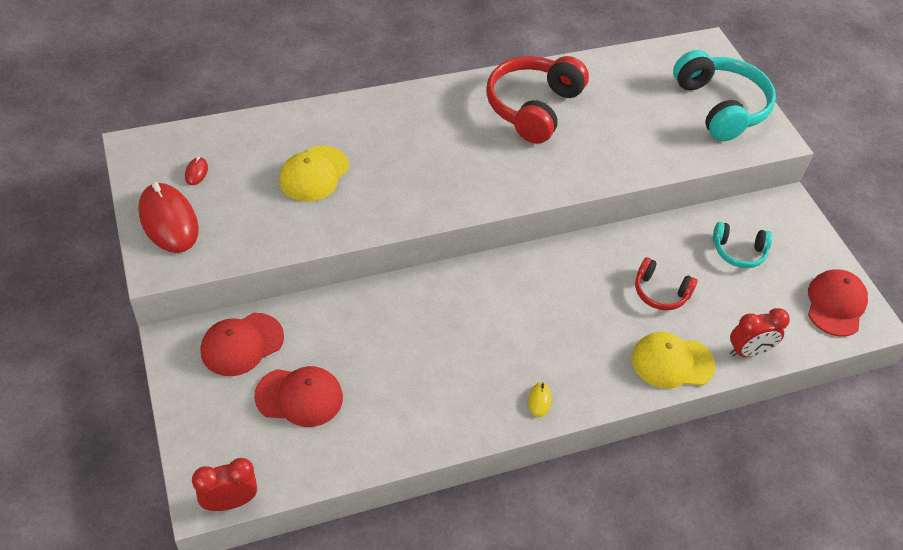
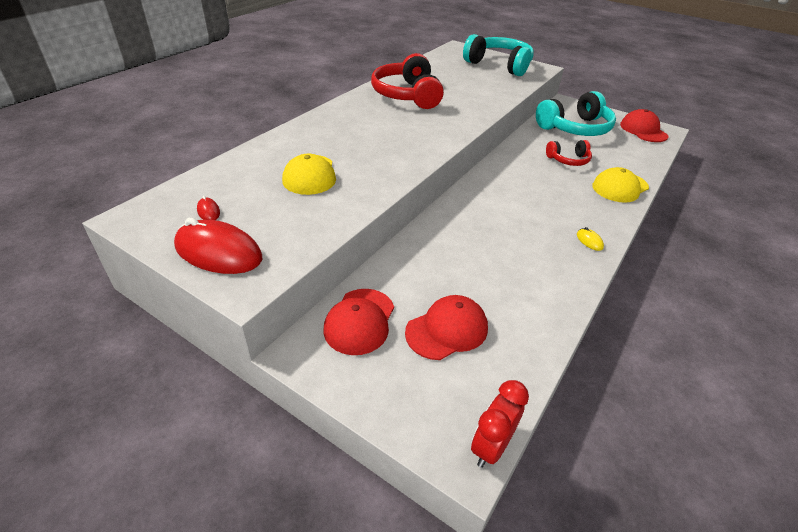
camera: 35 degrees left, 10 degrees down
(738, 252) = (575, 128): turquoise headphones -> turquoise headphones, size x1.87
(748, 351) = (642, 165): red clock -> none

